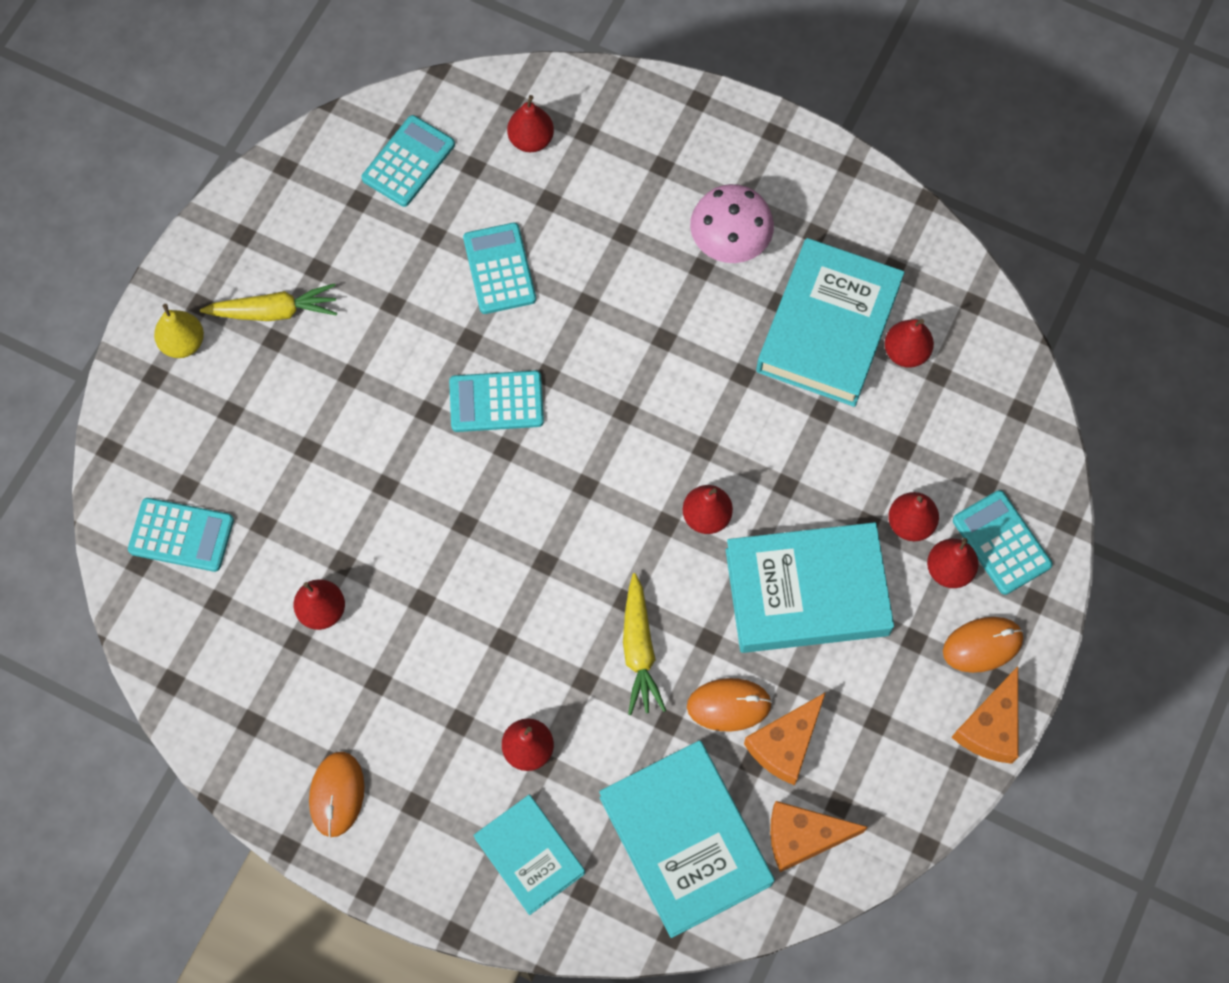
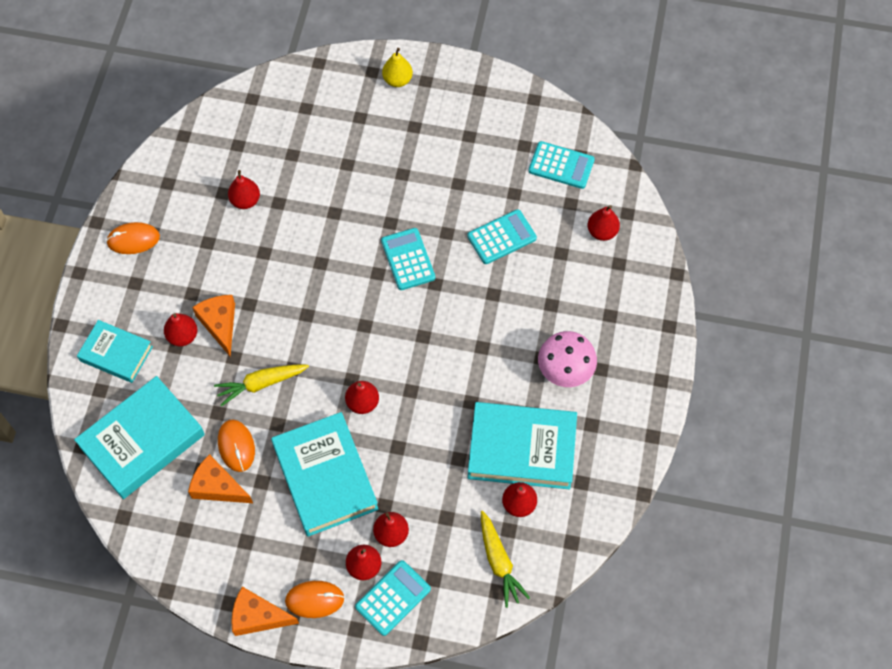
camera: 75 degrees right, 5 degrees down
(181, 535) = (274, 115): turquoise calculator -> none
(274, 311) = (433, 121): yellow carrot -> yellow carrot (499, 562)
(530, 855) = (116, 354): turquoise book -> turquoise book turned 75 degrees clockwise
(803, 837) = (158, 511): orange cheese -> orange cheese (220, 324)
(982, 645) = (314, 599): orange mouse -> orange mouse turned 60 degrees counterclockwise

